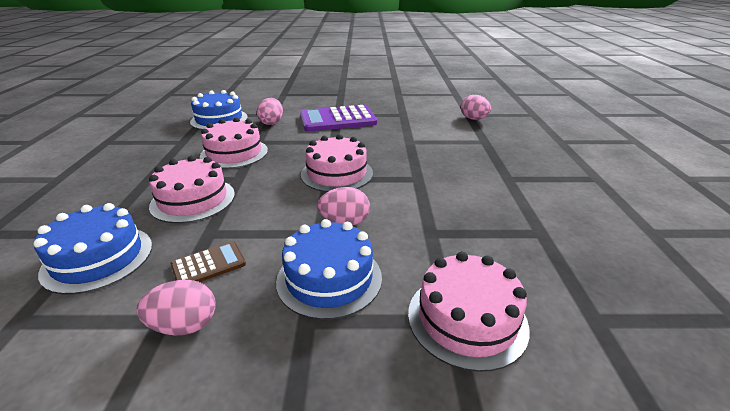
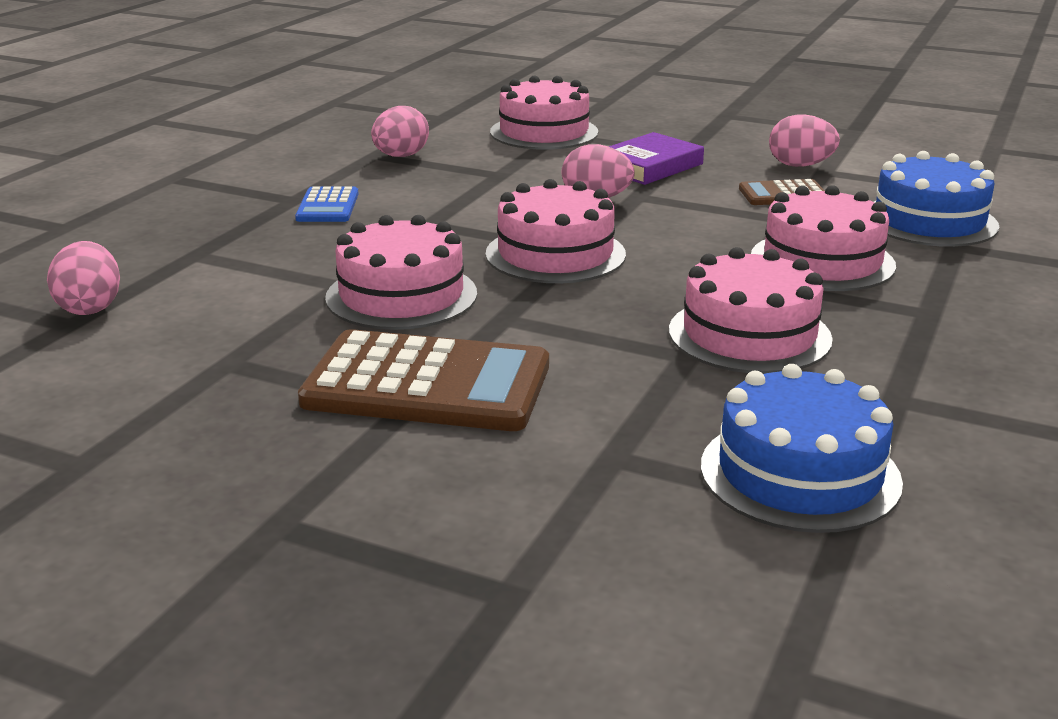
camera: 155 degrees left, 5 degrees down
(271, 122) = (628, 417): pink egg -> pink egg (401, 156)
(329, 278) = (649, 166): blue cake -> purple book
(337, 120) = (427, 384): purple calculator -> brown calculator
(380, 142) = (401, 295): none -> pink cake
(483, 178) = (328, 206): none -> blue calculator

